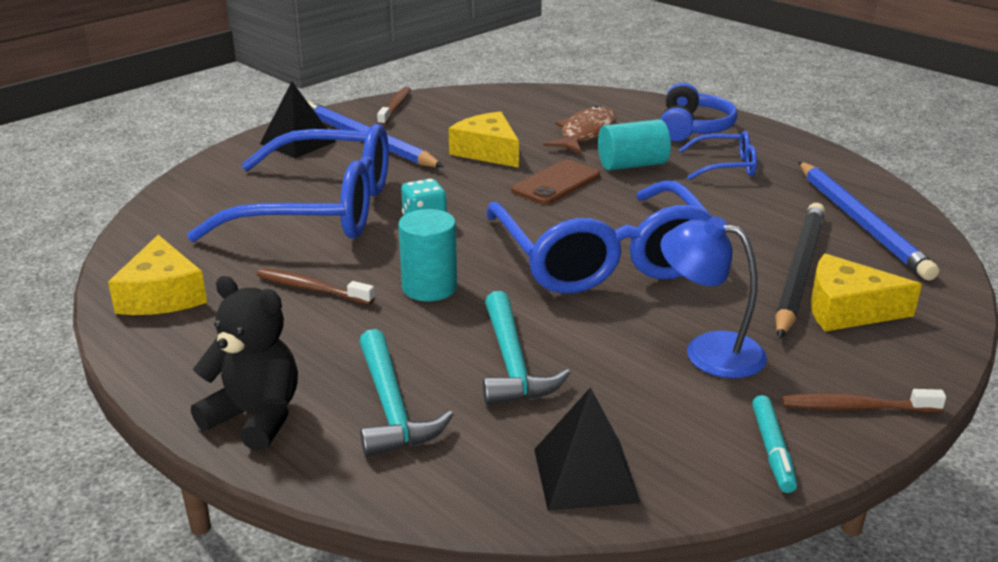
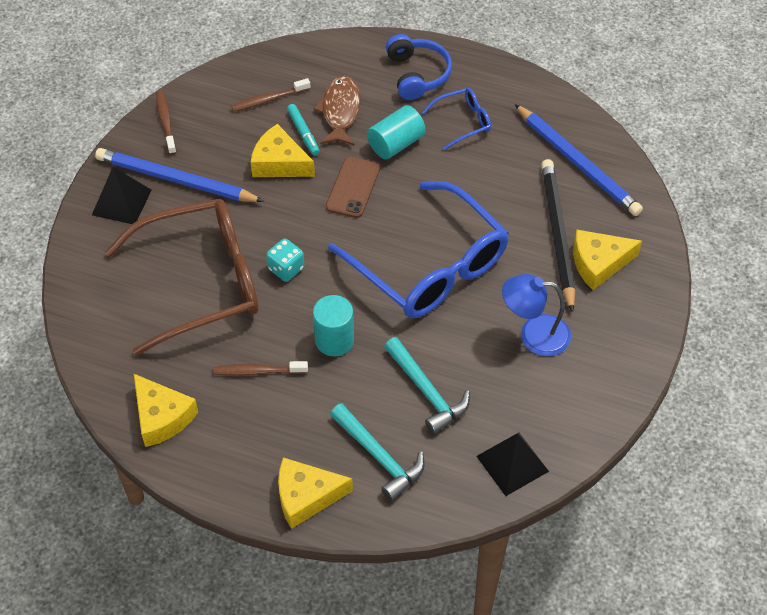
camera: 25 degrees left, 25 degrees up
(255, 417) = (306, 496): black teddy bear -> yellow cheese
(320, 209) = (201, 282): blue glasses -> brown glasses
(772, 450) = (599, 405): turquoise marker -> turquoise marker (303, 133)
(856, 407) = (630, 352): brown toothbrush -> brown toothbrush (269, 99)

